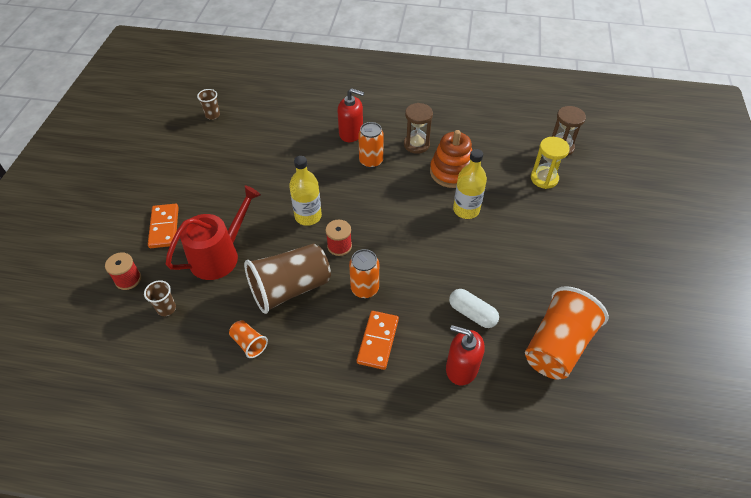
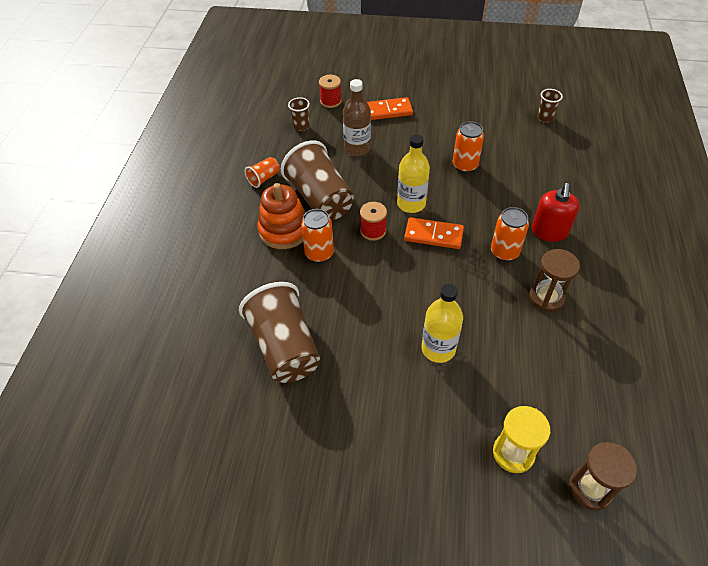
camera: 90 degrees right, 0 degrees up
(219, 255) = (357, 148): red watering can -> brown bottle
(264, 174) = (465, 166): none -> orange can
(377, 341) = (258, 265): orange domino -> orange domino (433, 235)
(451, 172) = (503, 335): orange stacking toy -> orange stacking toy (284, 230)
(461, 368) = (220, 334): red soap dispenser -> none
(472, 313) = (285, 347): white capsule -> brown cup
(557, 346) = (237, 431): orange cup -> none

